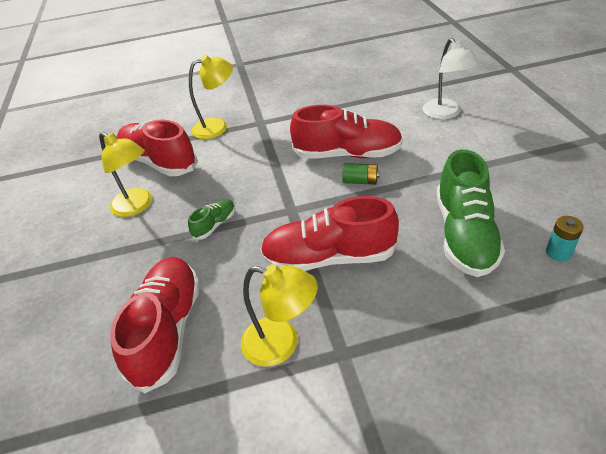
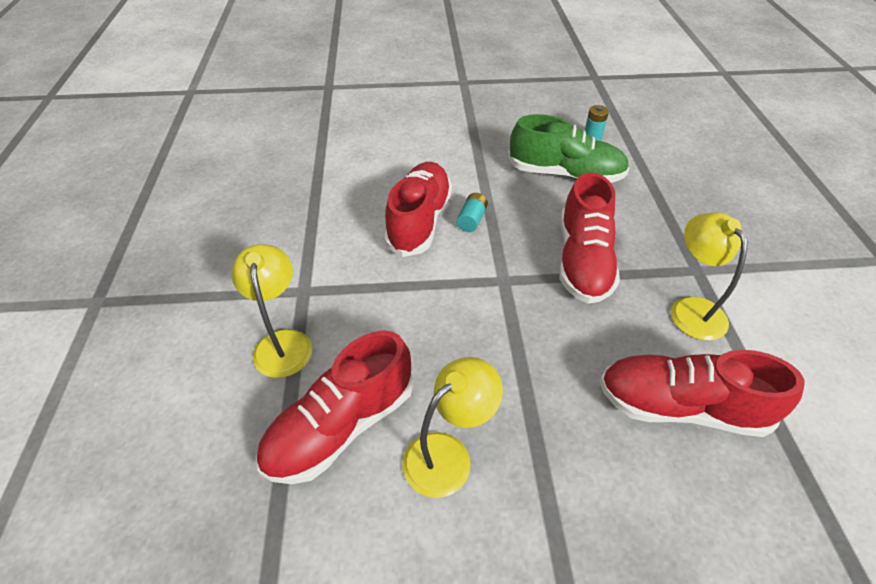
camera: 85 degrees left, 5 degrees up
(215, 225) = (513, 354): green shoe -> none
(281, 344) = (691, 309): yellow lamp -> yellow lamp turned 45 degrees counterclockwise
(360, 181) = (471, 220): green battery -> turquoise battery
(445, 114) = (382, 142): white lamp -> none

